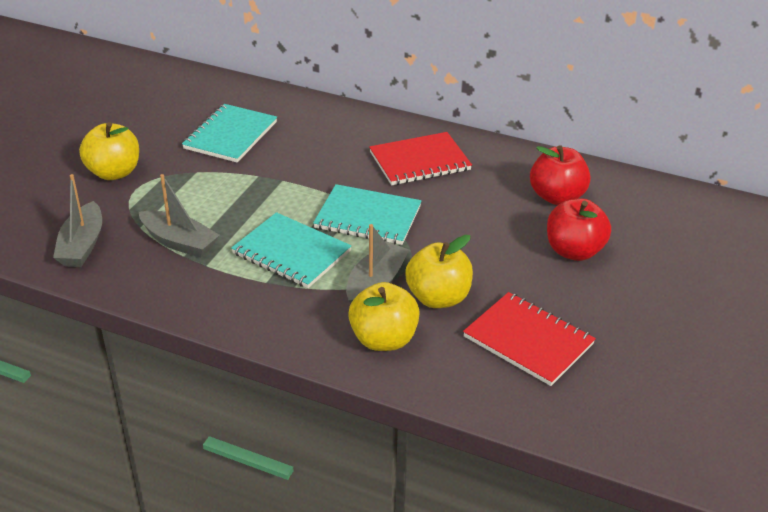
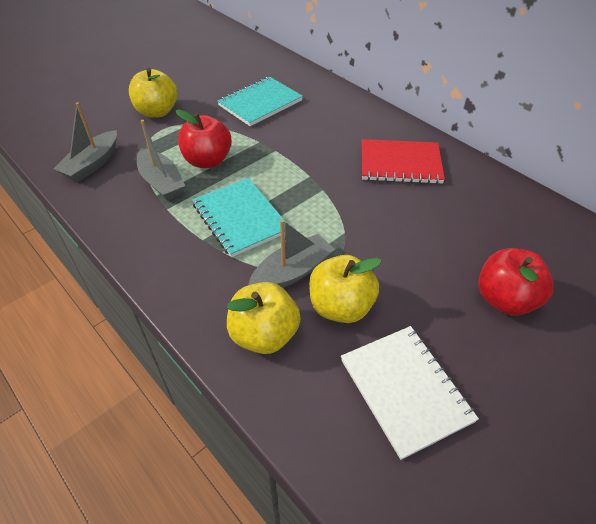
camera: 25 degrees right, 10 degrees up
(368, 217) = (324, 204): turquoise notebook -> none
(528, 341) = (405, 390): red notebook -> white notebook
(557, 196) = (514, 234): red apple -> red apple (207, 161)

